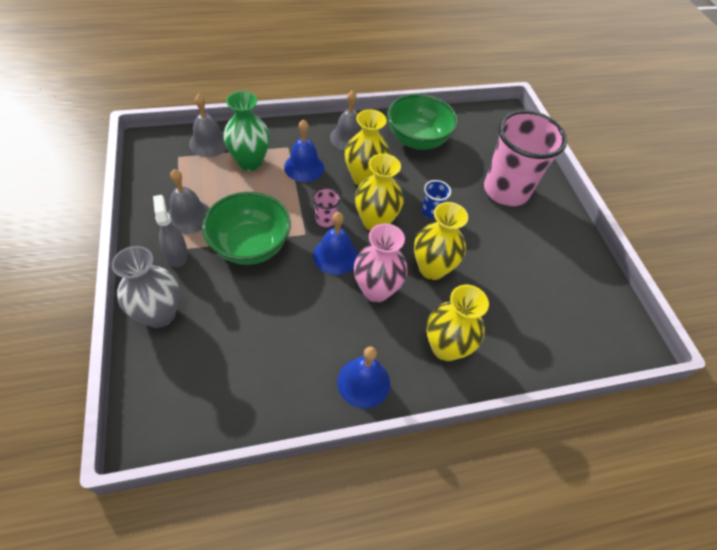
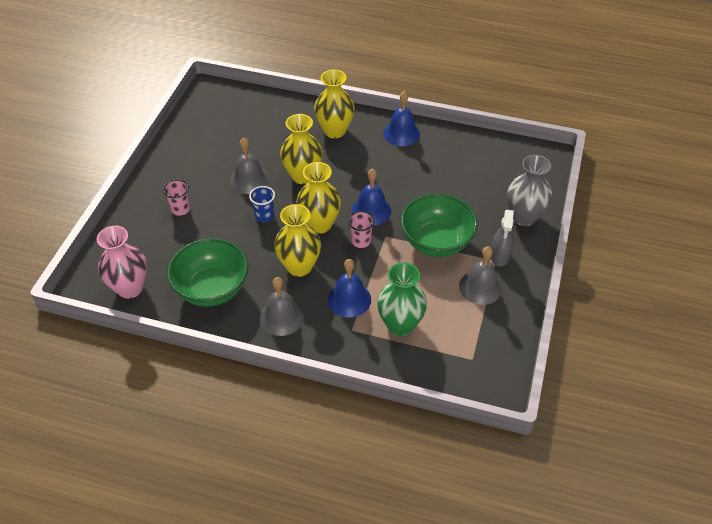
camera: 145 degrees left, 5 degrees down
(209, 143) = (433, 364): grey bell -> grey bell (249, 180)
(376, 290) = (356, 177): pink vase -> pink vase (130, 288)
(506, 191) = (180, 209): pink cup -> pink cup, size x0.41

